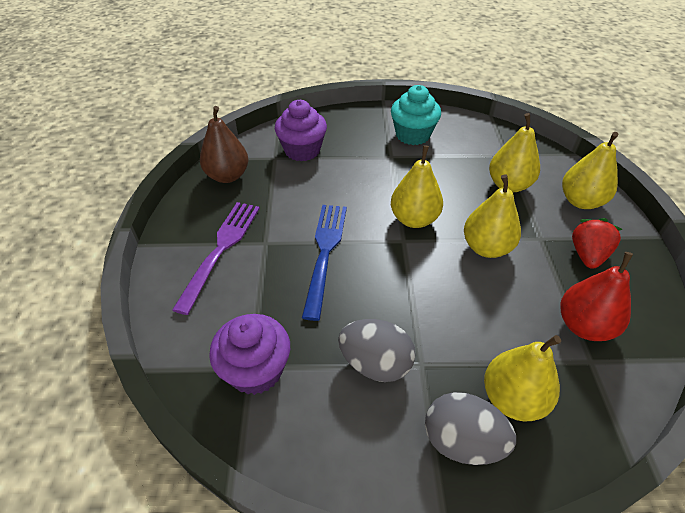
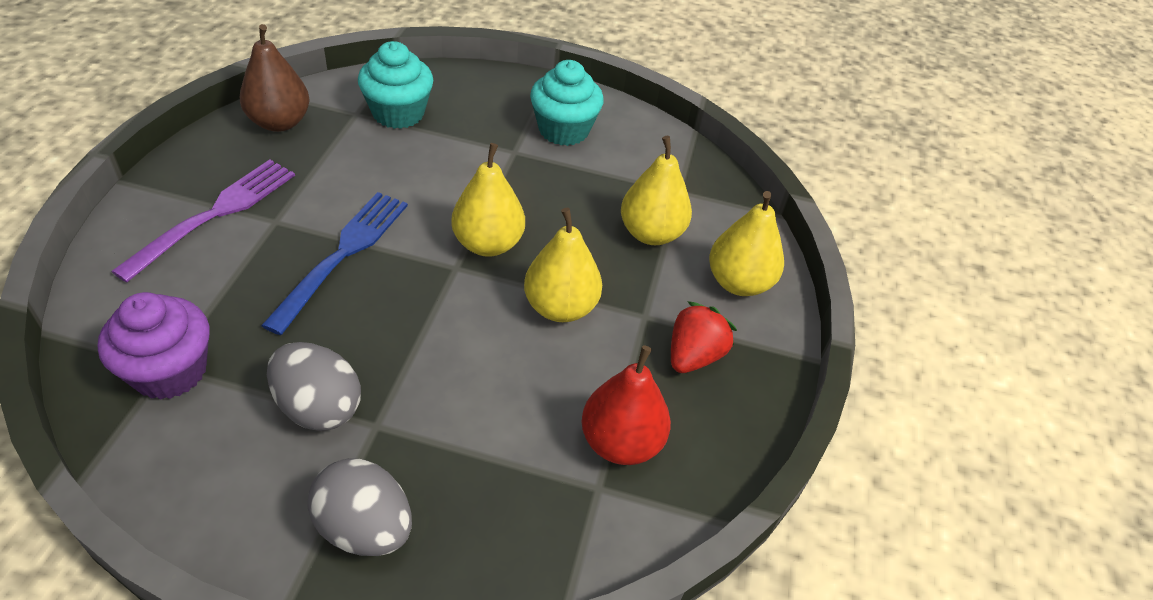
camera: 10 degrees right, 0 degrees up
(302, 150) = (398, 113): purple cupcake -> turquoise cupcake
(512, 398) = (463, 499): yellow pear -> none

